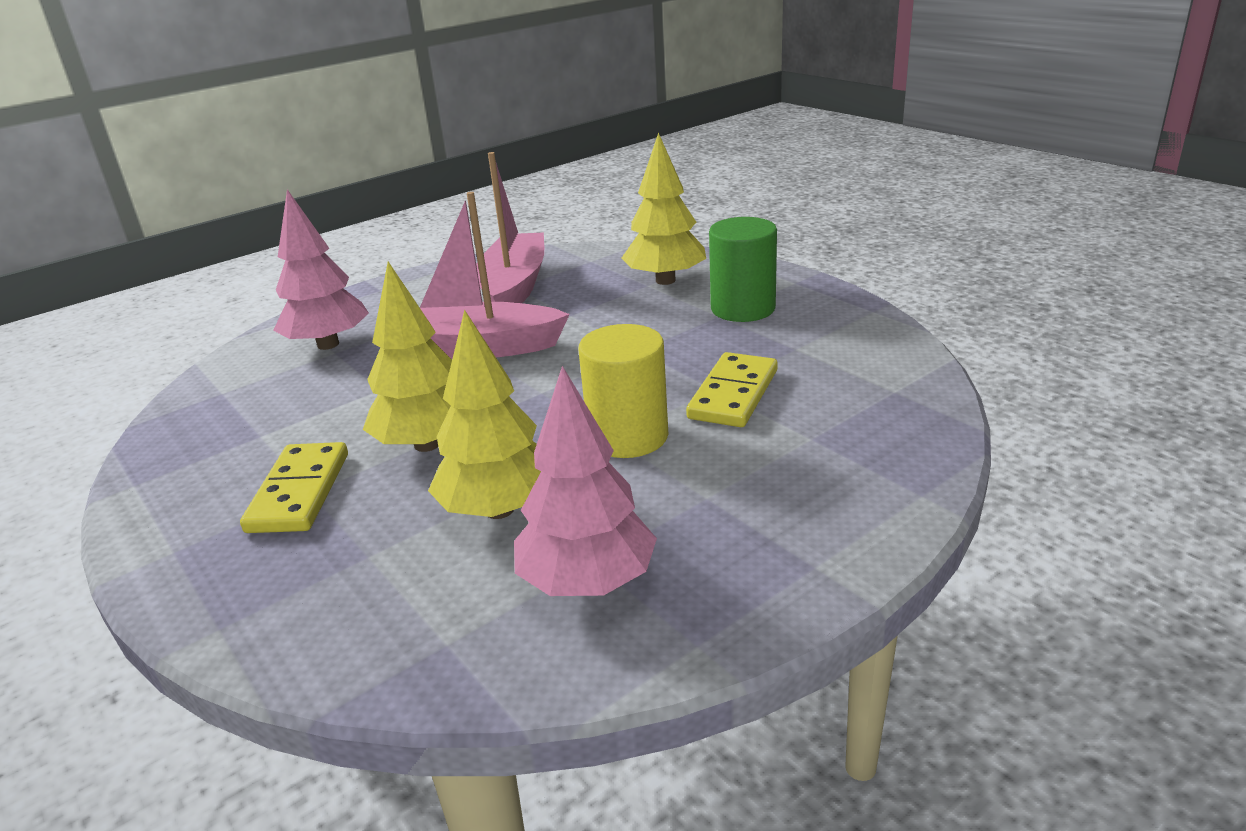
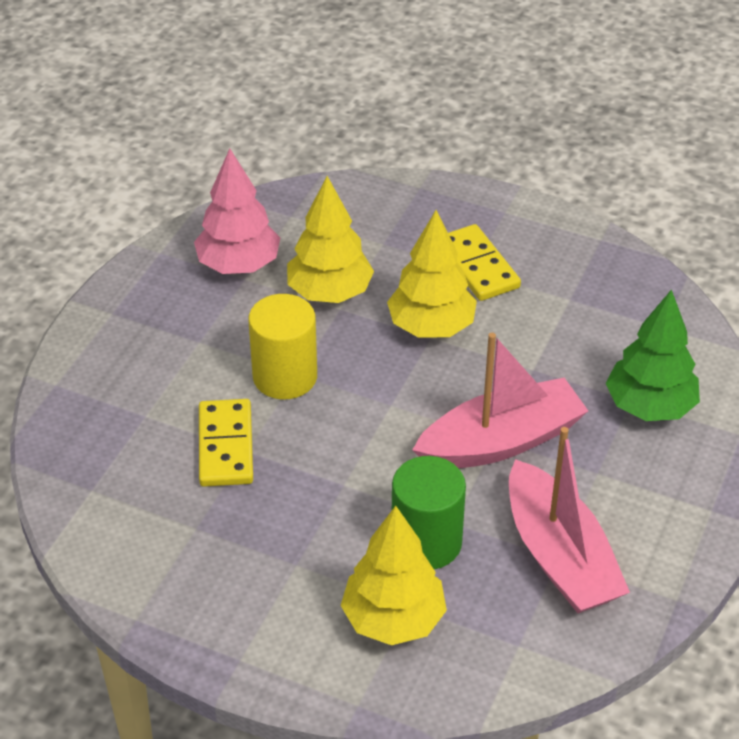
camera: 150 degrees right, 15 degrees up
(328, 344) = (649, 407): pink tree -> green tree
(743, 308) = (275, 583): green cylinder -> green cylinder (426, 542)

